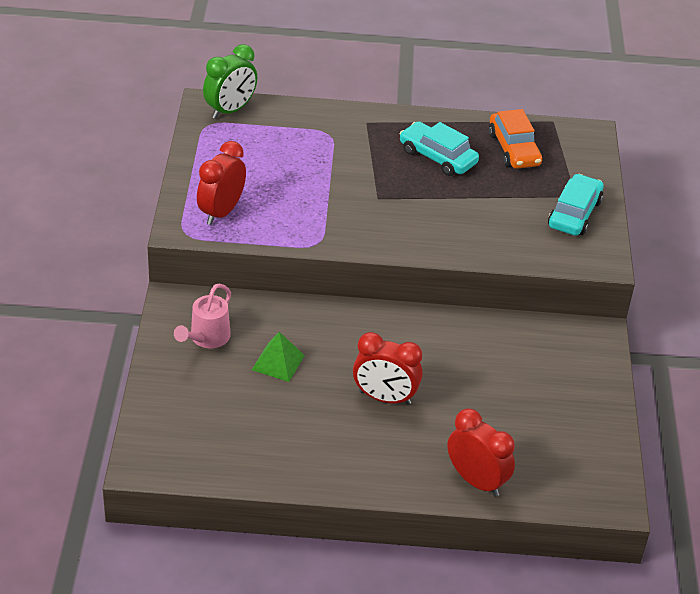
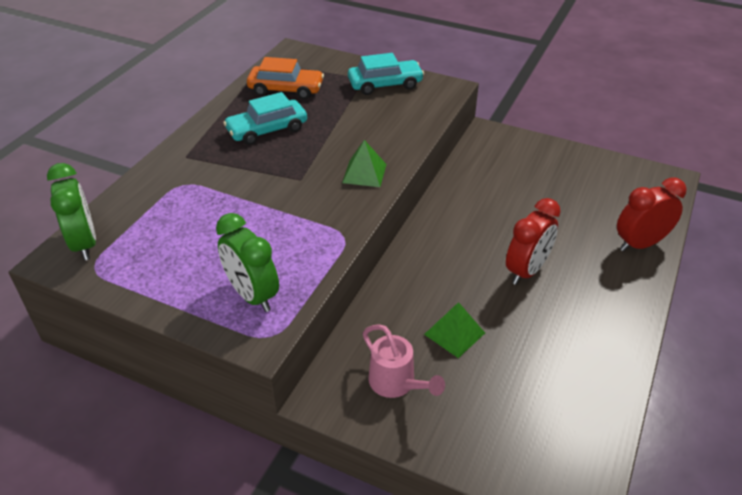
camera: 65 degrees left, 0 degrees up
(221, 212) = (252, 295): red clock -> green clock
(411, 235) = (364, 173): none -> green pyramid
(574, 214) = (385, 84): turquoise car -> turquoise car turned 120 degrees clockwise

